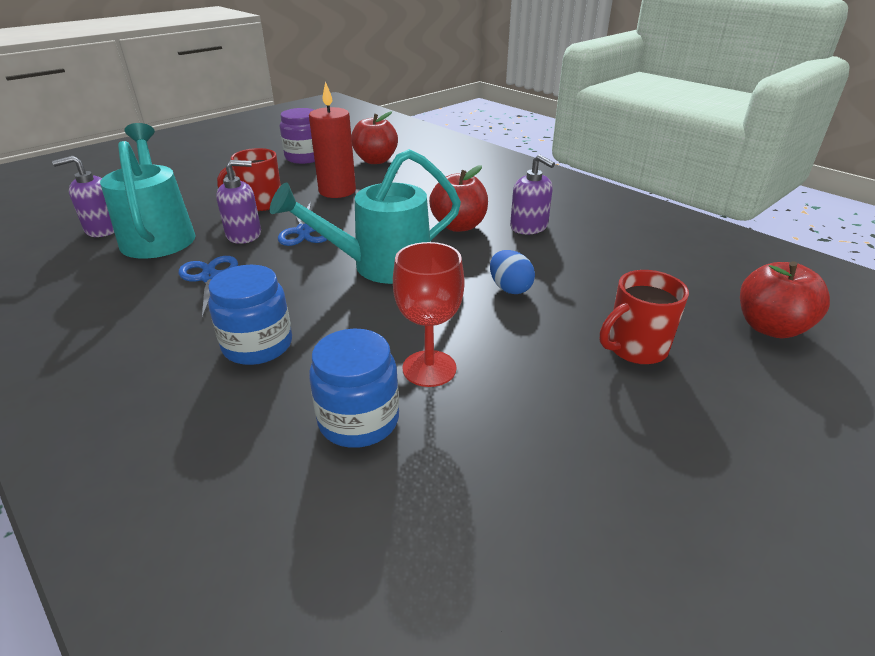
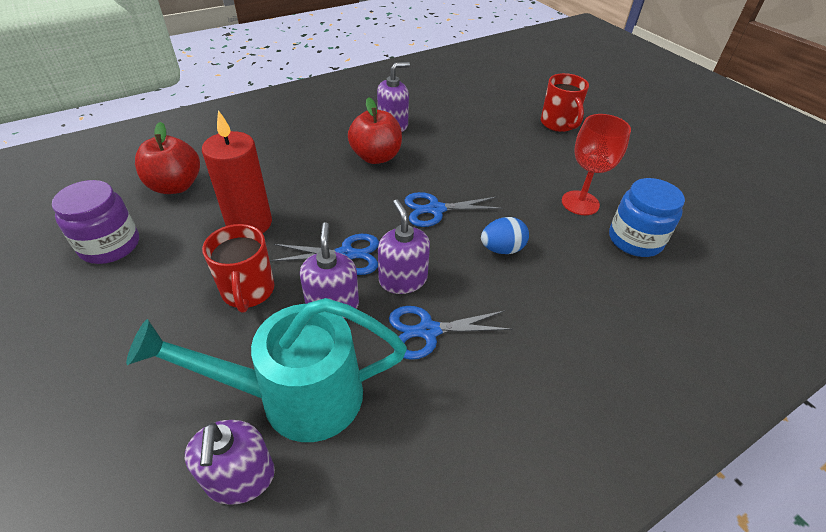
camera: 80 degrees left, 10 degrees up
(257, 345) = (552, 290): blue jar -> none
(274, 260) = (403, 279): none -> purple soap dispenser
(380, 266) = (436, 209): turquoise watering can -> blue scissors
(509, 288) = (485, 152): blue egg -> blue egg (502, 249)
(770, 327) = (540, 80): red apple -> none

